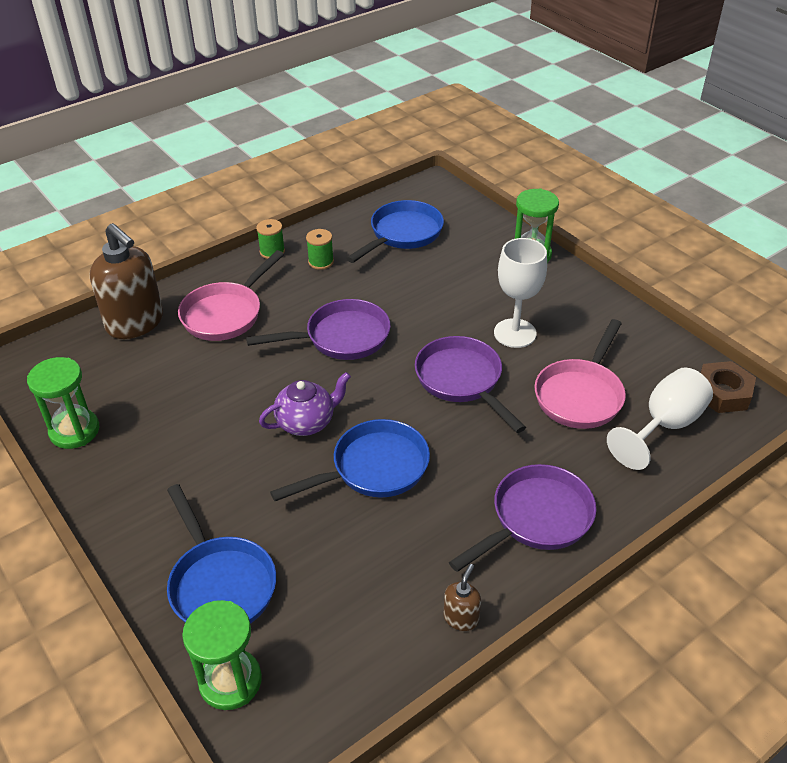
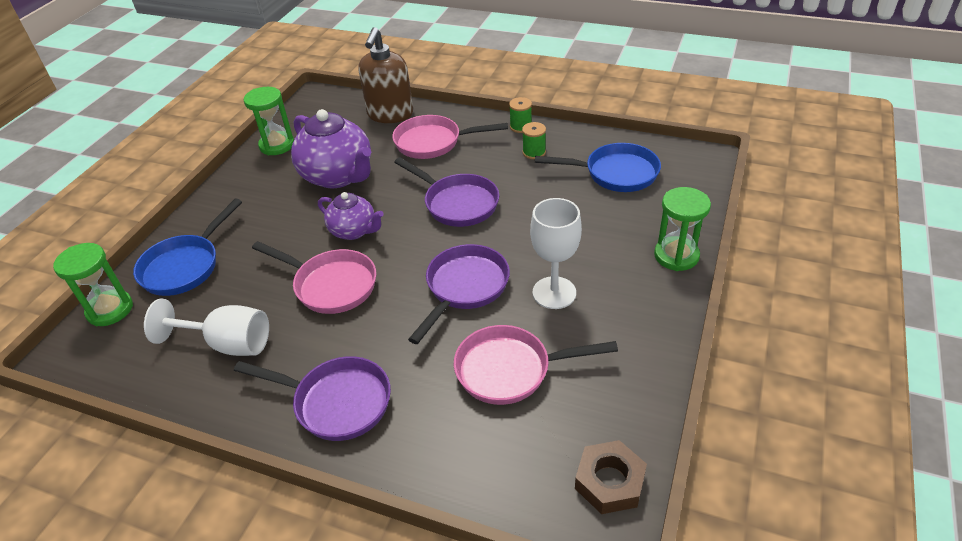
camera: 60 degrees right, 0 degrees up
(199, 401) = (338, 176): none -> purple teapot
(373, 468) = (331, 285): blue pan -> pink pan
(461, 618) = (209, 400): brown soap dispenser -> none
(664, 426) = (519, 449): white goblet -> white goblet (228, 344)

